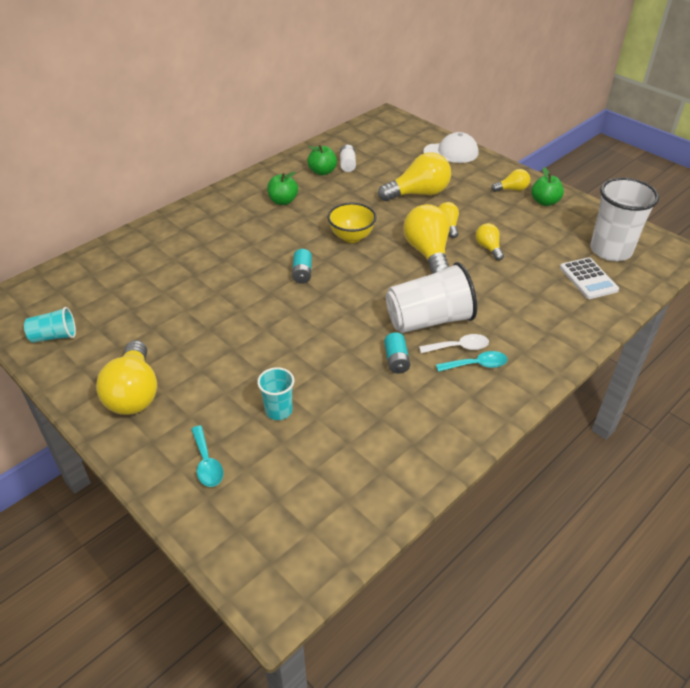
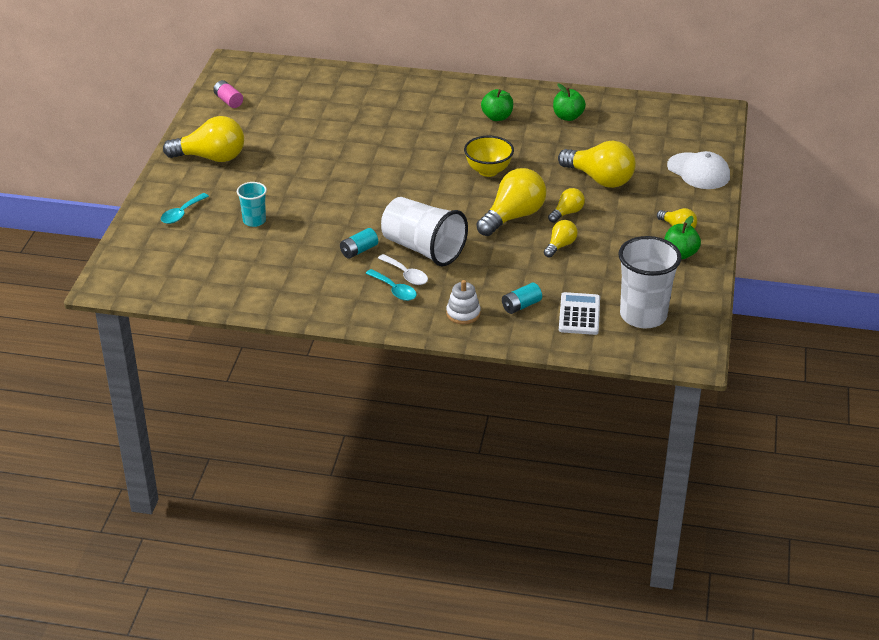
camera: 55 degrees right, 5 degrees down
(54, 336) = (228, 101): turquoise cup -> pink battery
(134, 393) = (211, 157): yellow light bulb -> yellow light bulb turned 135 degrees counterclockwise
(302, 273) = (412, 167): turquoise battery -> turquoise battery (521, 306)
(347, 164) = (597, 124): white battery -> none
(543, 339) = (463, 313): none -> white stacking toy
(588, 279) = (579, 314): white calculator -> white calculator turned 150 degrees clockwise

